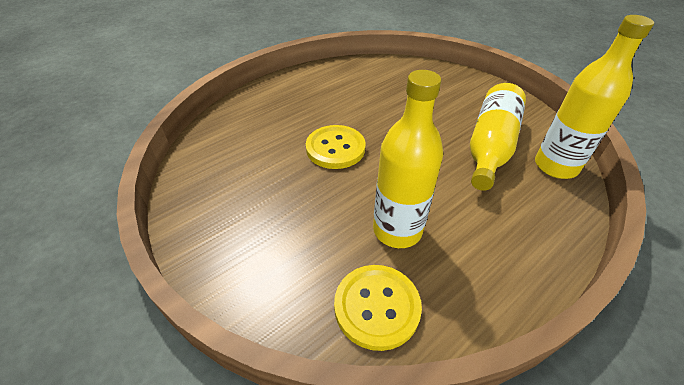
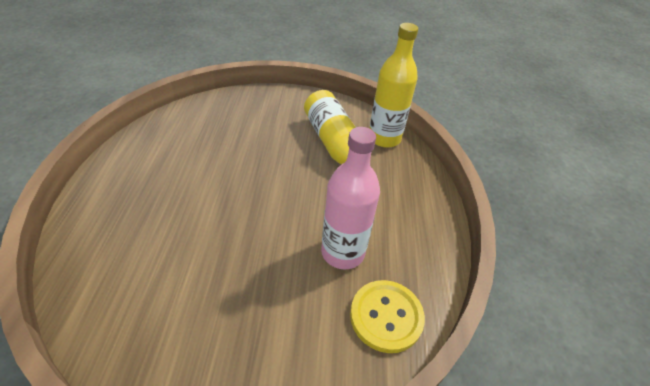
camera: 50 degrees left, 0 degrees up
(335, 148) = (228, 219): yellow button -> none
(397, 230) = (343, 252): yellow bottle -> pink bottle

